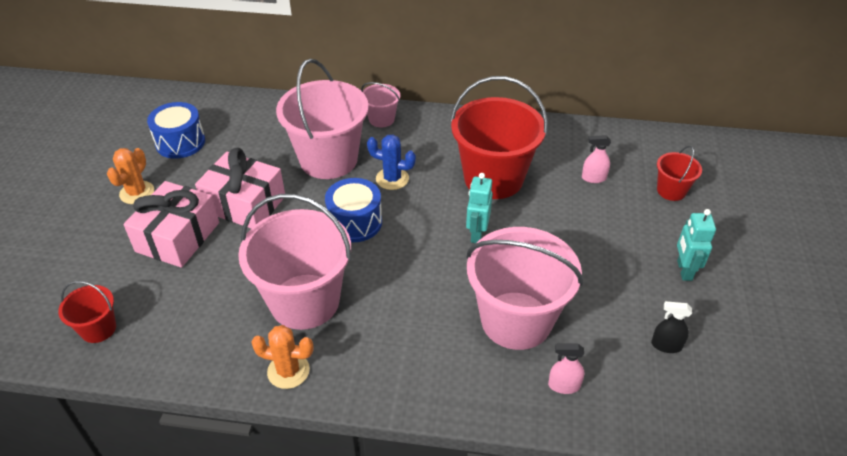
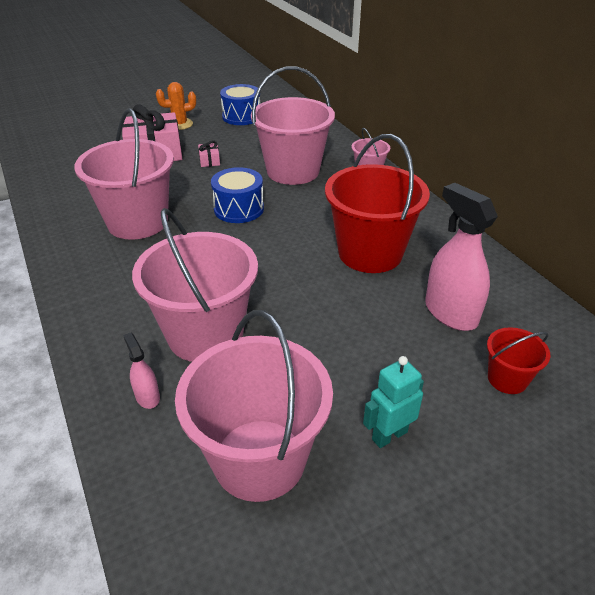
camera: 55 degrees right, 5 degrees down
(98, 329) = (55, 163): red bucket -> none
(244, 204) = (209, 161): pink gift -> pink gift, size x0.43
(288, 371) = (66, 243): orange cactus -> none
(392, 179) = (306, 205): blue cactus -> none
(477, 234) = (289, 271): turquoise robot -> none
(593, 178) = (450, 313): pink spray bottle -> pink spray bottle, size x2.06
(666, 345) = (259, 459): black spray bottle -> pink bucket

